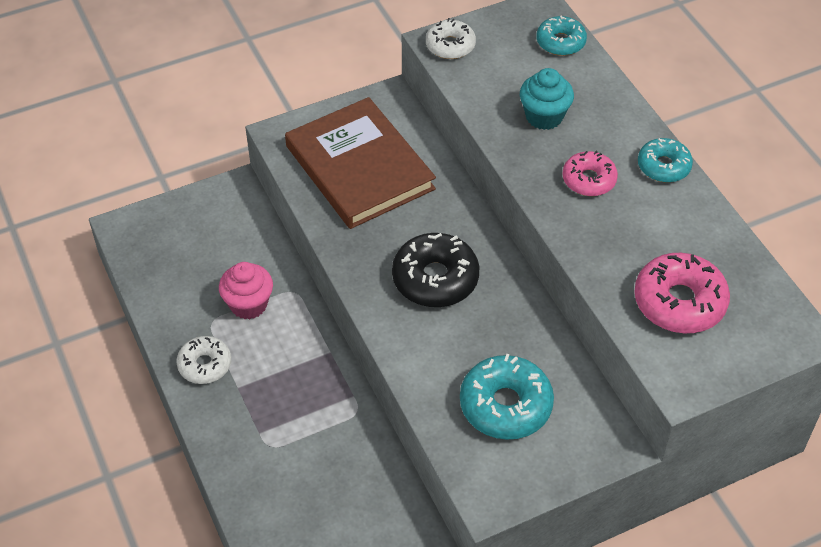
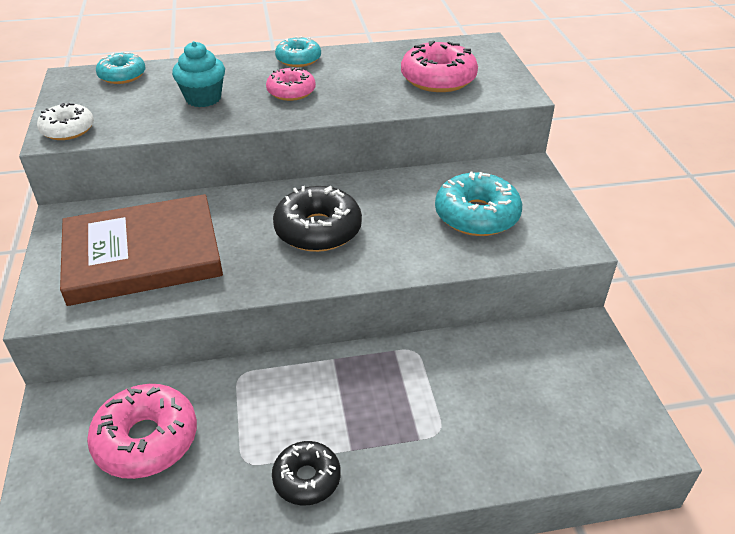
camera: 75 degrees left, 10 degrees down
(205, 365) = (307, 478): white donut -> black donut
(217, 255) = (146, 439): none -> pink donut
(248, 304) = (238, 419): pink cupcake -> none

